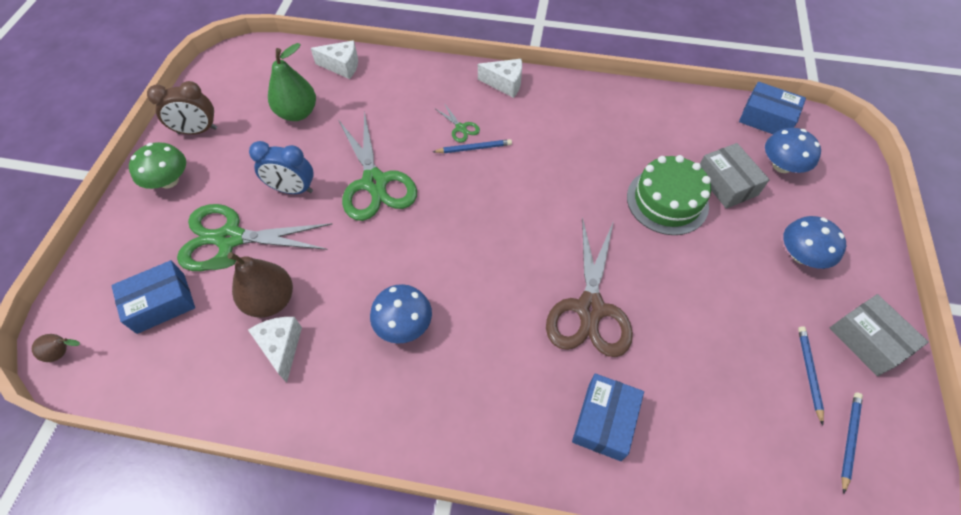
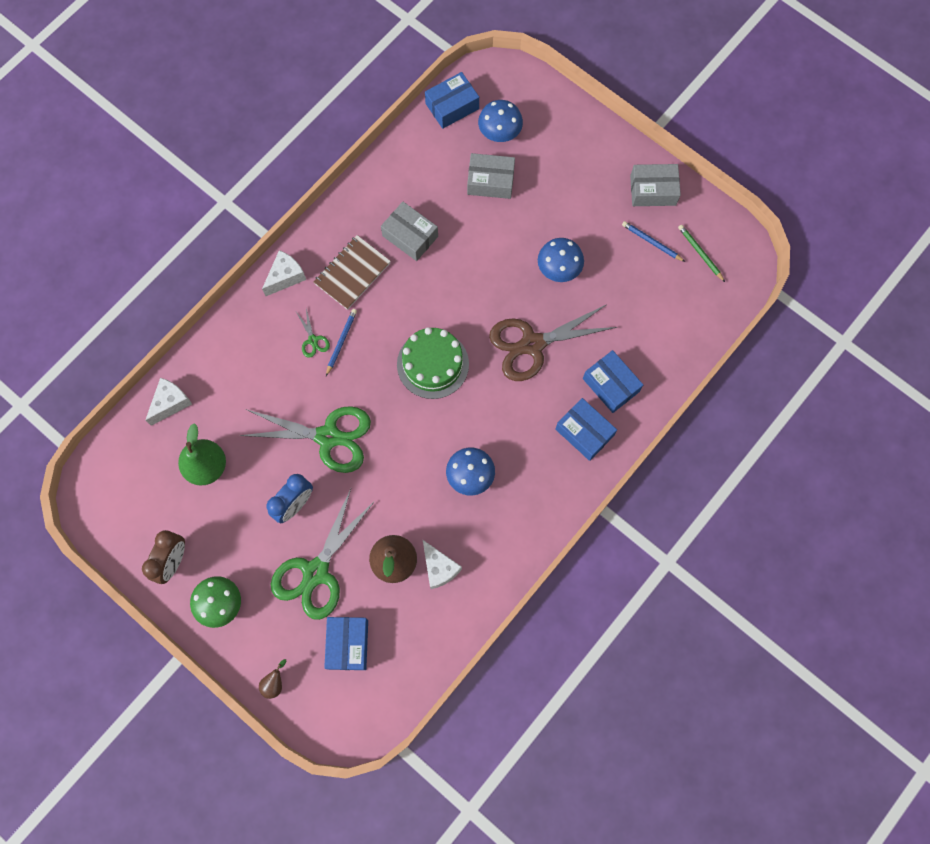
camera: 60 degrees left, 15 degrees up
(63, 352) = (350, 729): brown pear -> brown pear (274, 683)
(281, 347) = (439, 568): white cheese -> white cheese turned 135 degrees counterclockwise
(461, 128) = (313, 340): green scissors -> green scissors turned 75 degrees clockwise
(526, 421) = (584, 432): none -> blue box
(545, 125) = (352, 273): none -> brown notebook
(590, 309) = (532, 344): brown scissors -> brown scissors turned 120 degrees clockwise
(615, 149) = (410, 236): none -> grey box
(667, 201) = (480, 233): green cake -> green cake (432, 364)
(801, 255) = (575, 179): blue mushroom -> blue mushroom (559, 268)
(849, 440) = (700, 253): blue pencil -> green pencil

